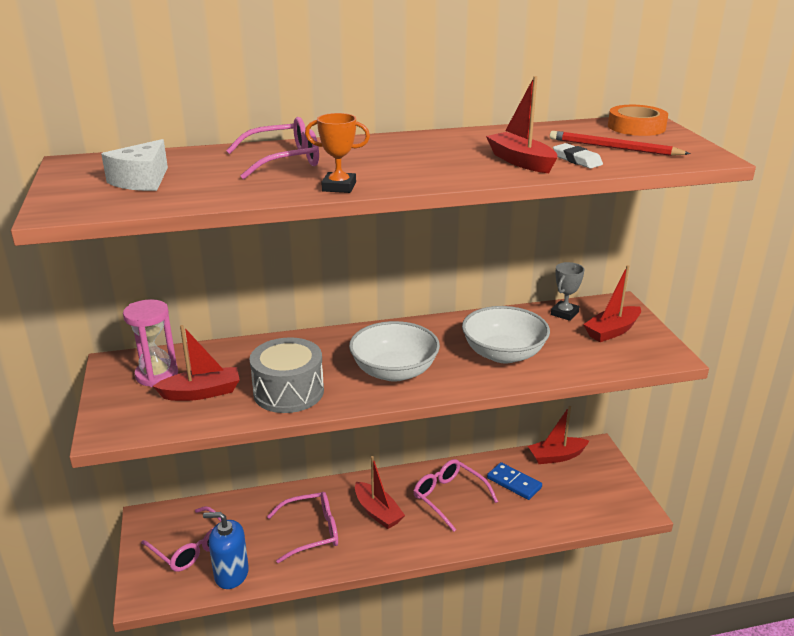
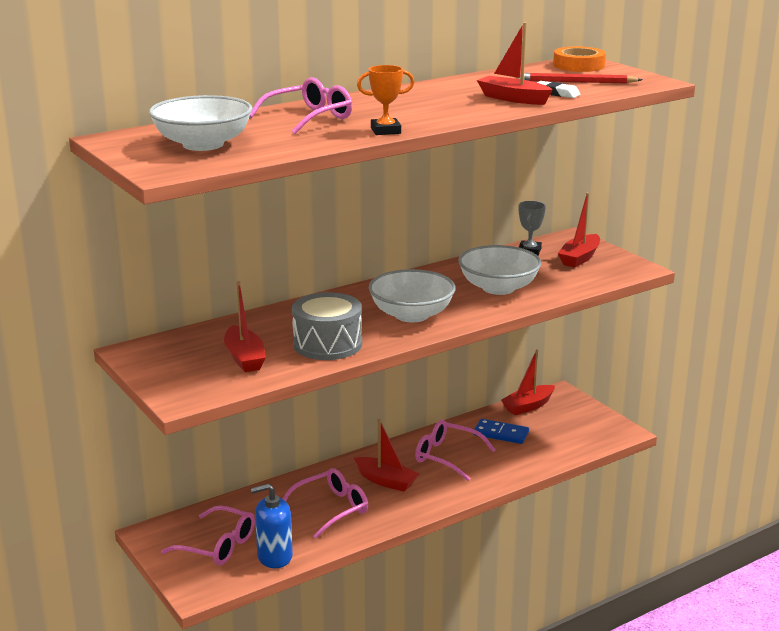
camera: 20 degrees left, 5 degrees down
(142, 181) = (203, 144): white cheese -> white bowl
(157, 375) = (185, 353): pink hourglass -> none
(202, 392) = (244, 358): red boat -> red boat turned 105 degrees clockwise

